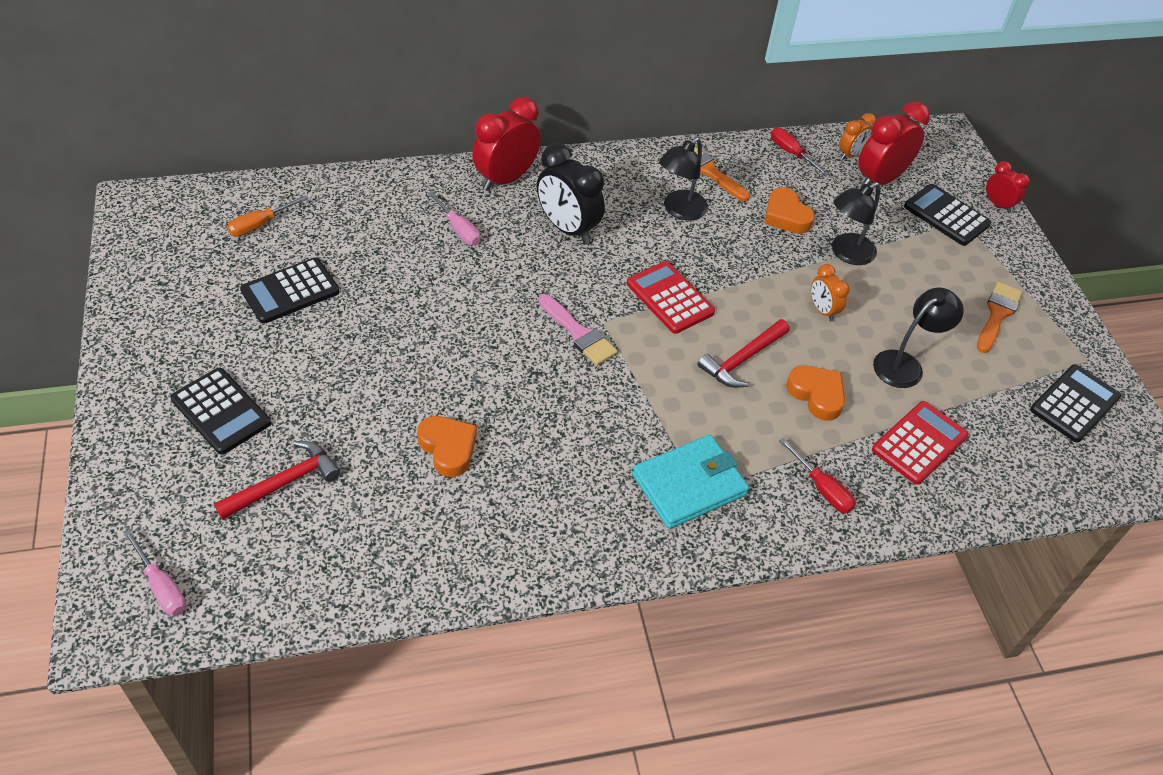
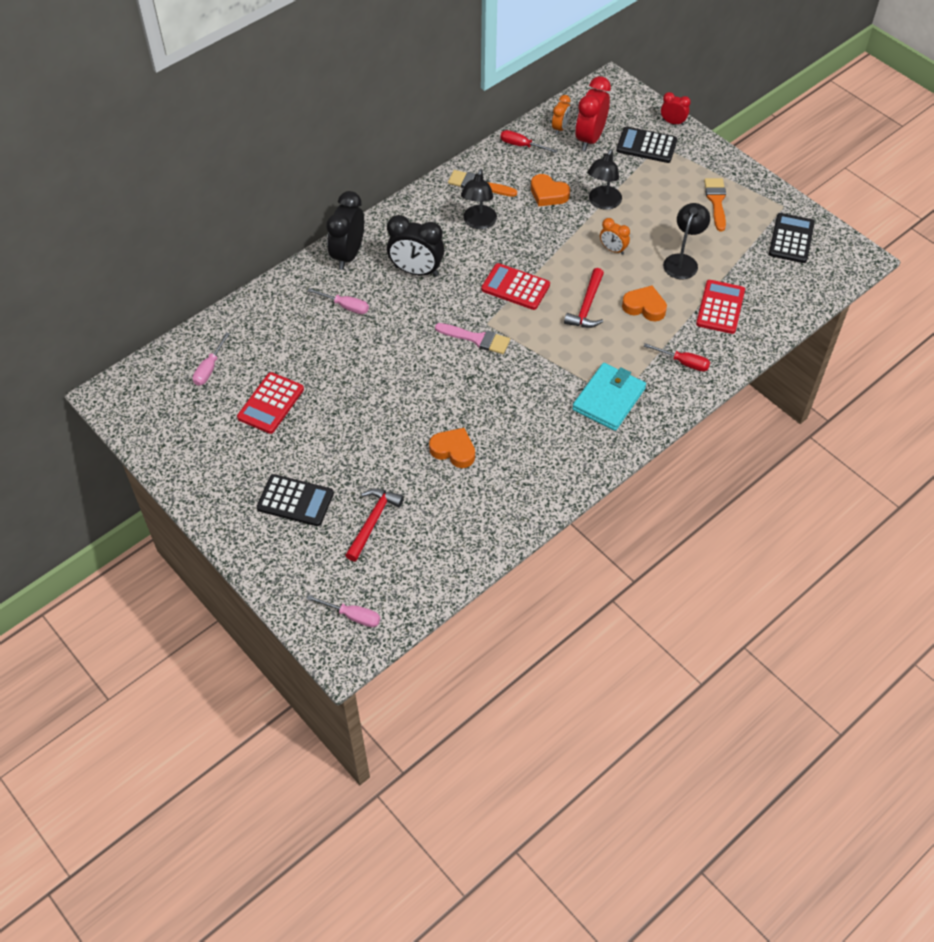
camera: 25 degrees left, 5 degrees up
(260, 225) = (209, 368): orange screwdriver -> pink screwdriver
(290, 291) = (271, 403): black calculator -> red calculator
(506, 179) = (348, 255): red clock -> black clock

